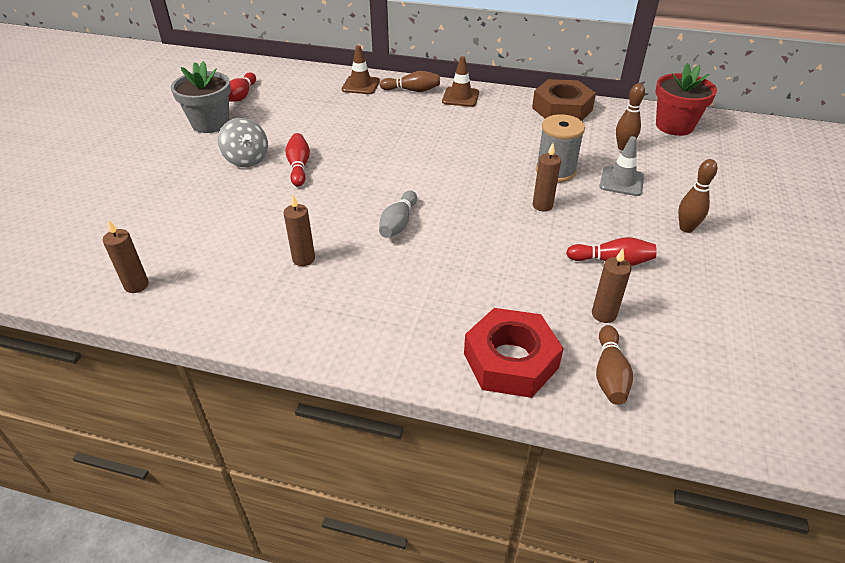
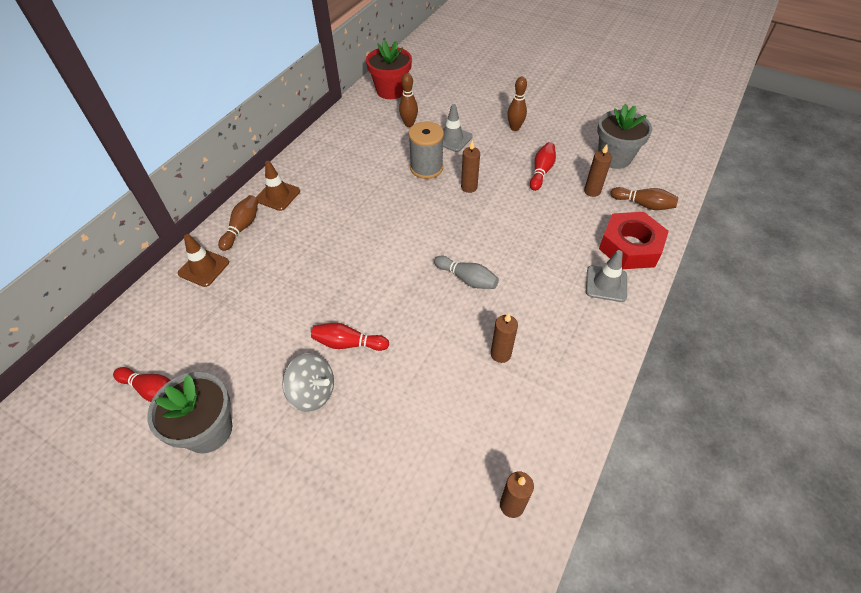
camera: 75 degrees left, 10 degrees up
(246, 159) = (312, 392): grey spinning top -> grey spinning top turned 45 degrees clockwise
(431, 338) = (606, 284): none -> grey traffic cone
(562, 109) = (335, 138): brown nut -> none
(699, 335) = (614, 158): none -> grey flower pot

